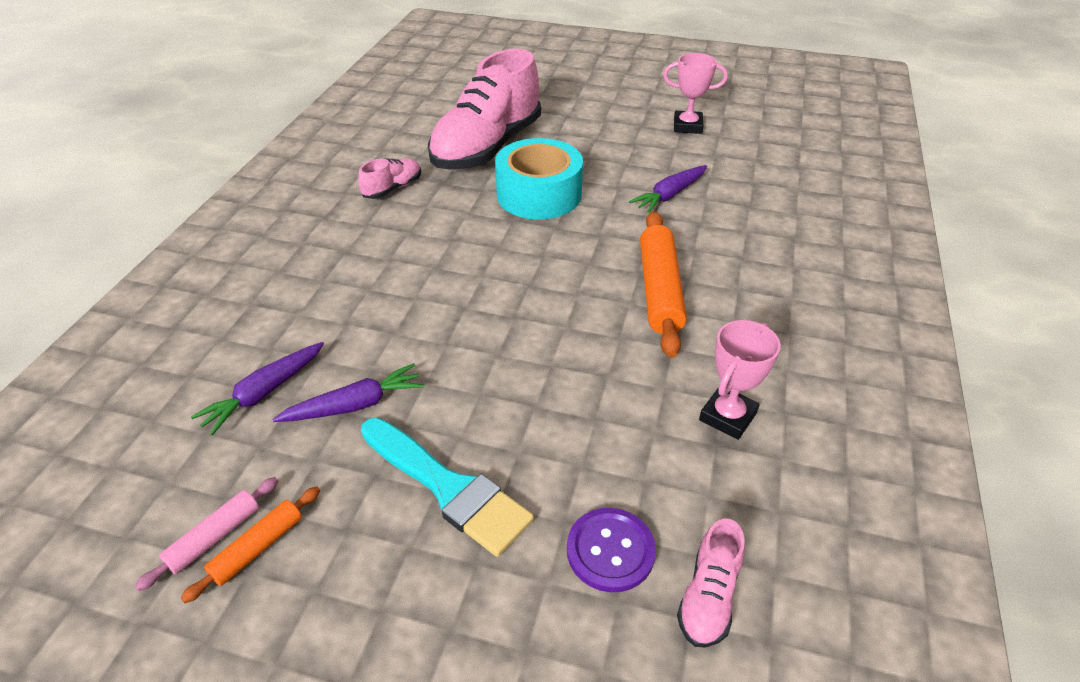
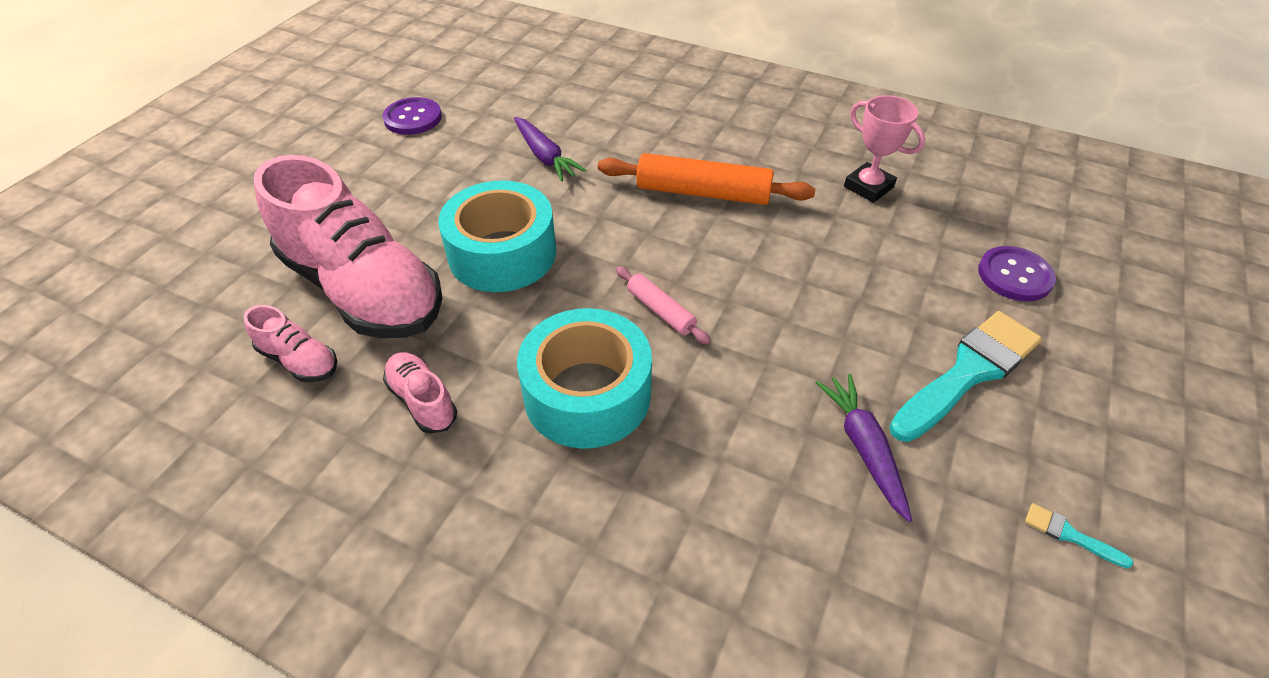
camera: 80 degrees left, 5 degrees up
(214, 537) = (1067, 580): pink rolling pin -> pink rolling pin (661, 311)
(257, 547) = (1070, 535): orange rolling pin -> turquoise brush
(264, 393) = (846, 547): purple carrot -> none
(403, 253) = (587, 394): none -> turquoise tape
(687, 126) = (413, 118): pink trophy -> purple button
(708, 596) = (1042, 232): pink shoe -> pink shoe (299, 360)

